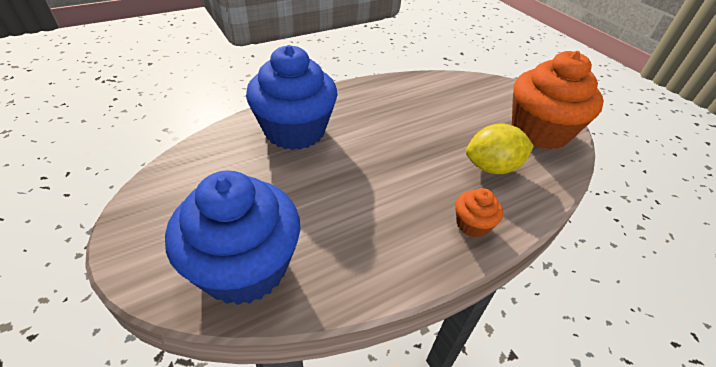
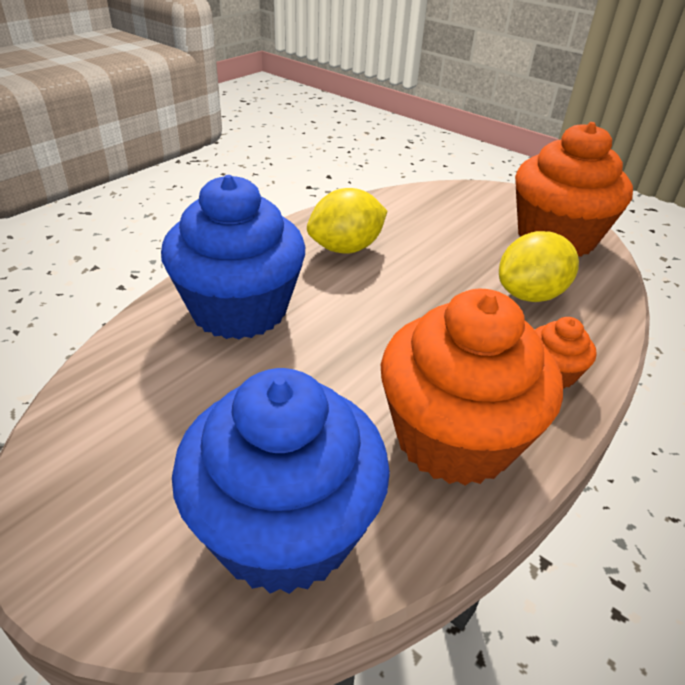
camera: 20 degrees left, 5 degrees down
(378, 246) = (454, 438): none -> orange cupcake
(383, 106) = (346, 248): none -> yellow lemon

